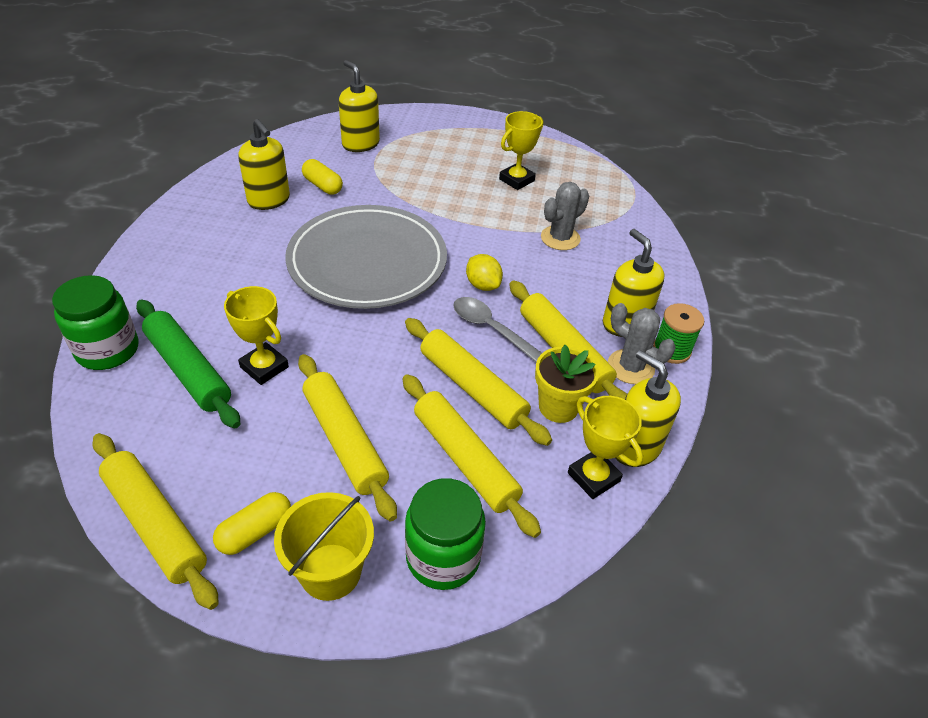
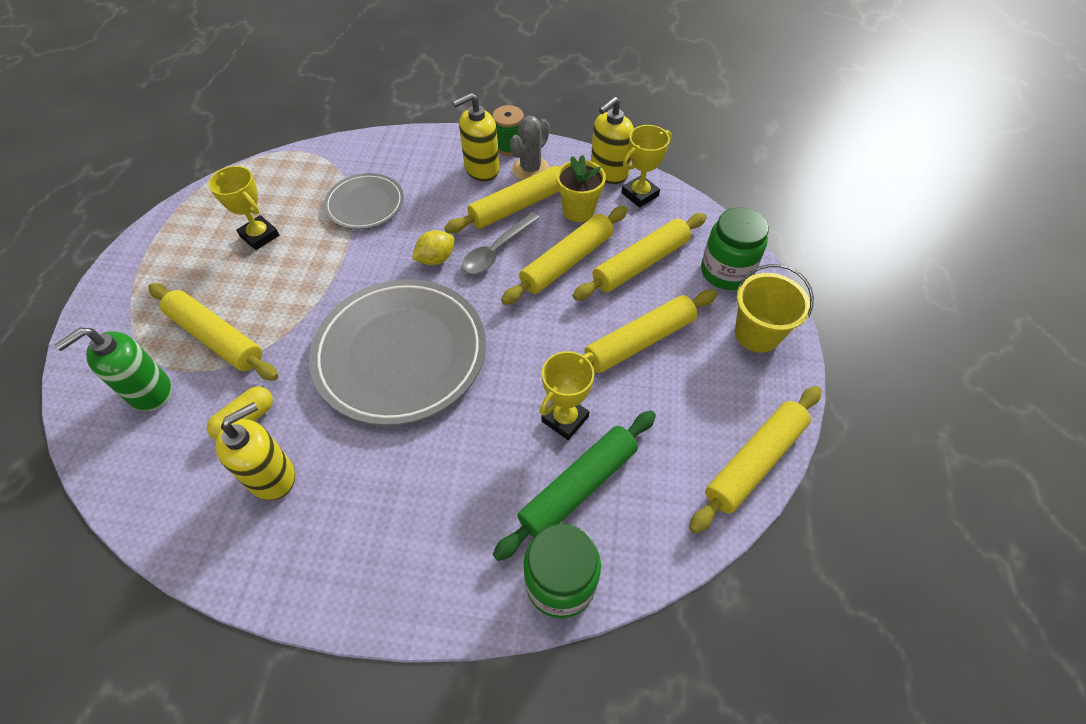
camera: 90 degrees left, 10 degrees up
(255, 531) = (739, 387): yellow capsule -> none
(360, 144) = (150, 391): yellow soap dispenser -> green soap dispenser
(405, 167) = (217, 337): none -> yellow rolling pin
(560, 238) = (365, 204): grey cactus -> grey plate

